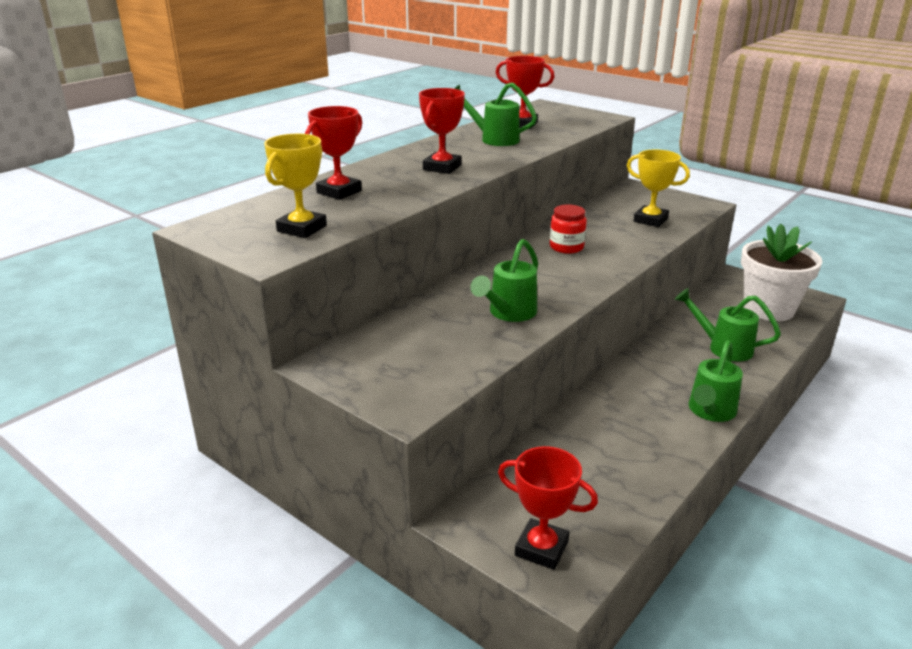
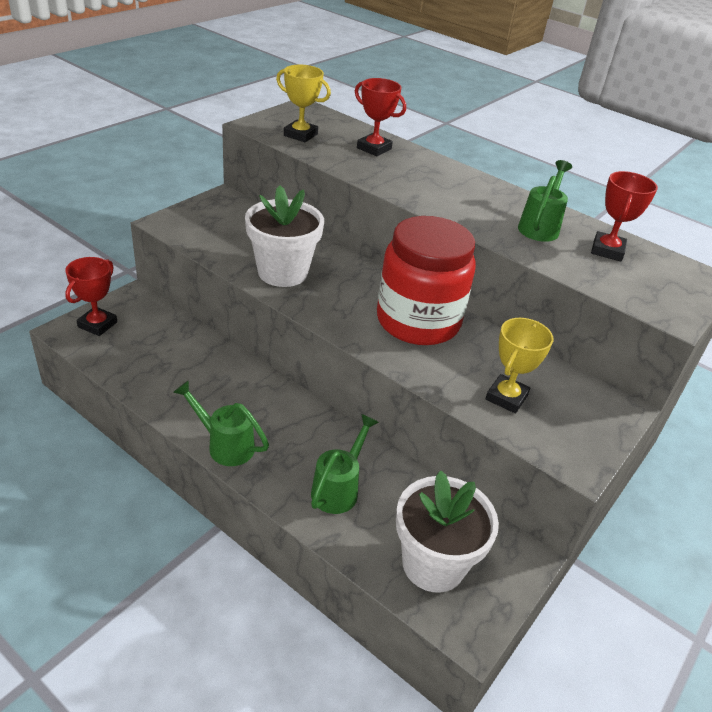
camera: 85 degrees right, 10 degrees up
(442, 167) = (441, 192): red trophy -> none
(508, 313) = (282, 272): green watering can -> white flower pot
(566, 247) = (418, 321): red jar -> red jar, size x2.40

